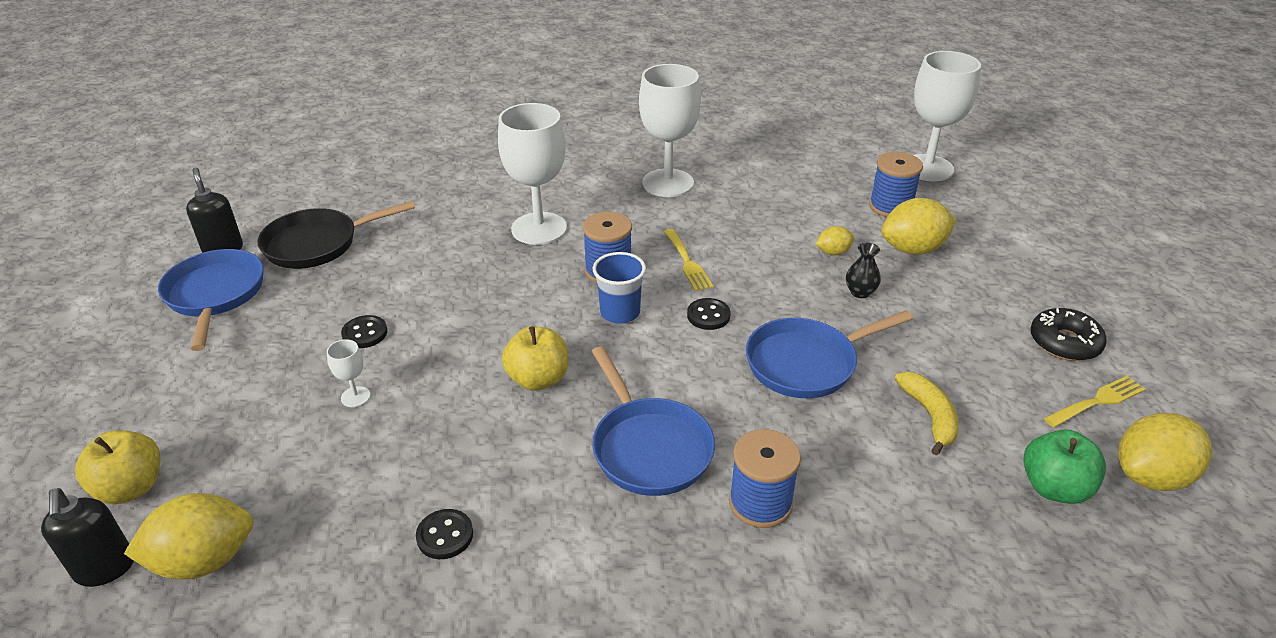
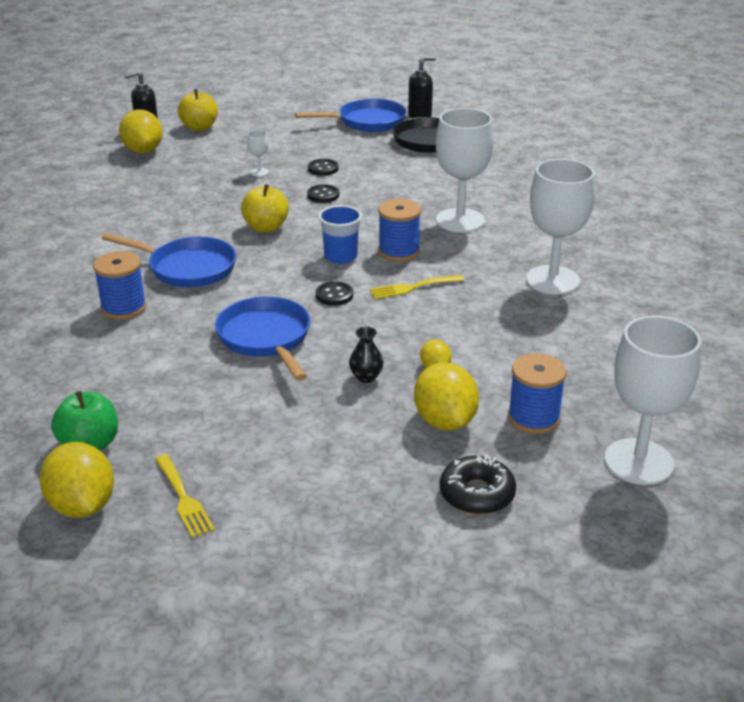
camera: 90 degrees right, 5 degrees down
(445, 535) = (136, 207): black button -> black button (323, 195)
(649, 448) = (187, 268): blue pan -> blue pan turned 135 degrees counterclockwise
(929, 416) = (188, 393): yellow banana -> none
(1064, 343) = (274, 498): black donut -> black donut (477, 494)

